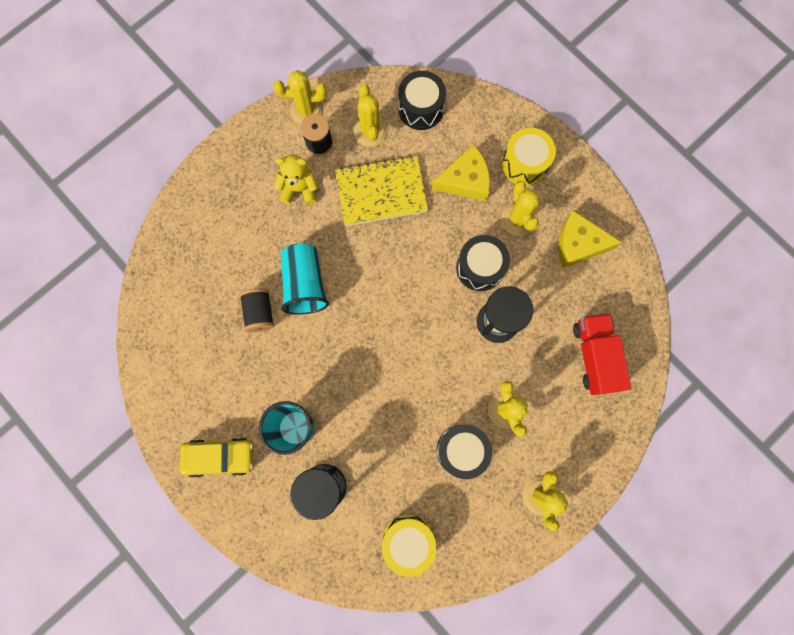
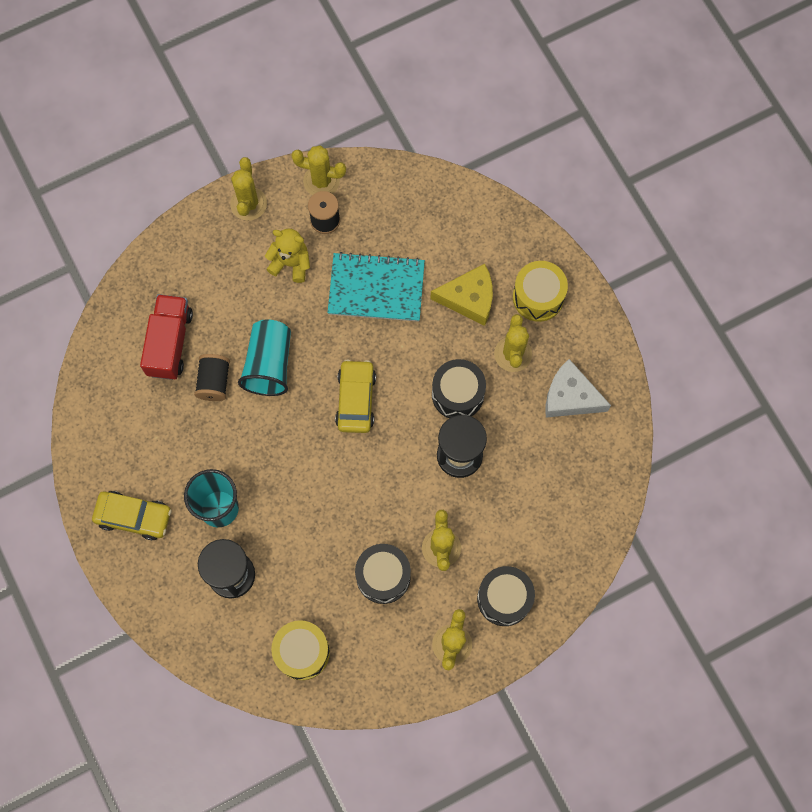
camera: 15 degrees right, 5 degrees down
(370, 131) = (383, 221): yellow cactus -> yellow cactus (248, 204)
(381, 192) = (376, 288): yellow notebook -> turquoise notebook
(391, 296) = (356, 399): none -> yellow car
(421, 109) = (444, 210): black drum -> black drum (504, 598)
(578, 244) = (570, 397): yellow cheese -> white cheese
(594, 356) = (551, 518): red truck -> red truck (169, 343)

